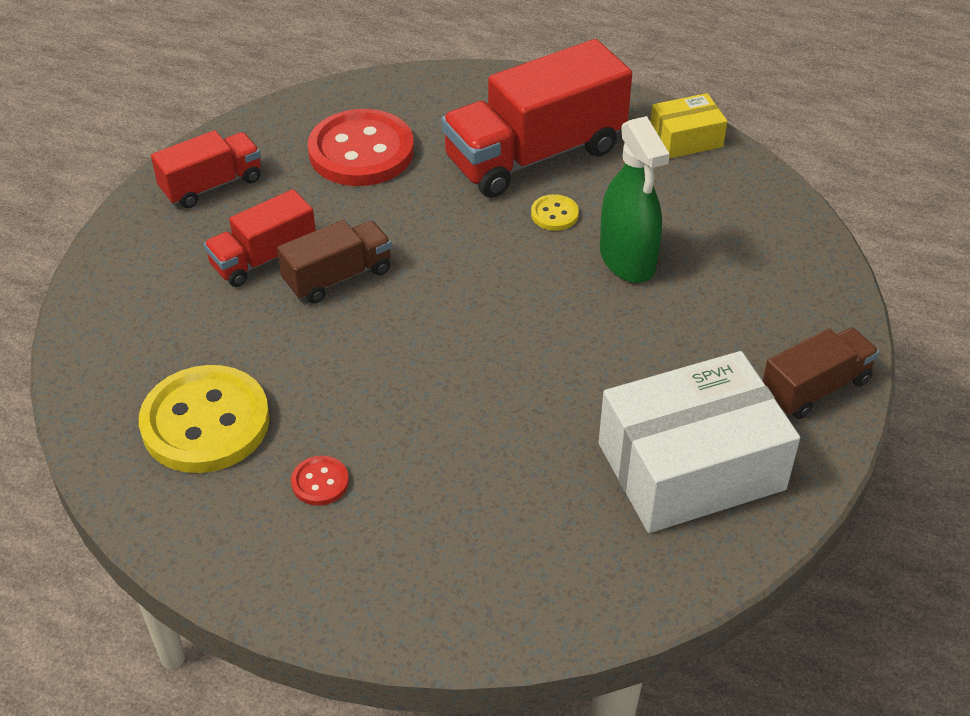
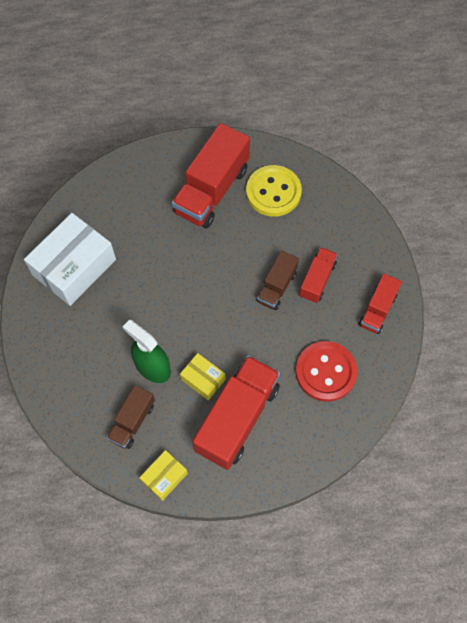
camera: 150 degrees right, 20 degrees up
(320, 482) = (211, 190): red button -> red truck
(554, 214) = (203, 379): yellow button -> yellow box
(815, 388) = (36, 333): brown truck -> brown truck (132, 421)

